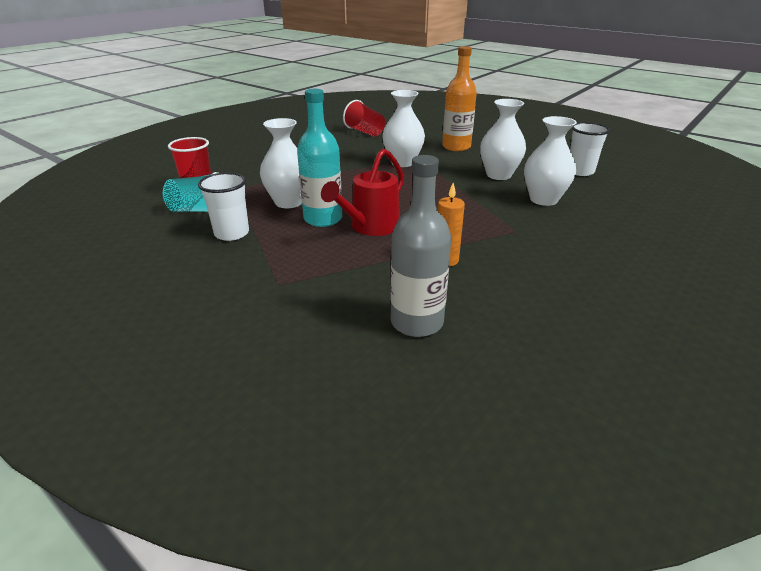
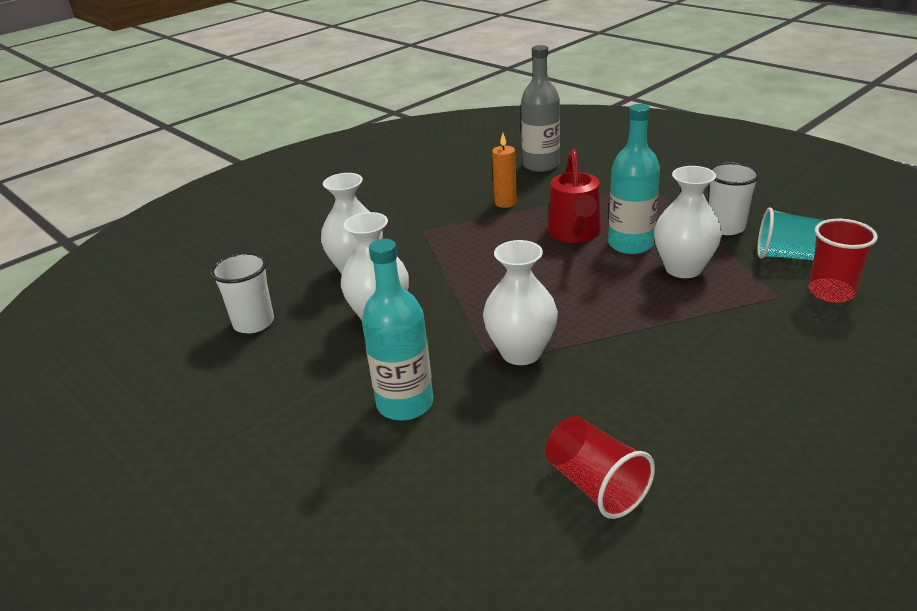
camera: 170 degrees left, 0 degrees up
(370, 227) = (575, 234): red watering can -> red watering can turned 135 degrees clockwise
(456, 147) = (405, 403): orange bottle -> turquoise bottle

